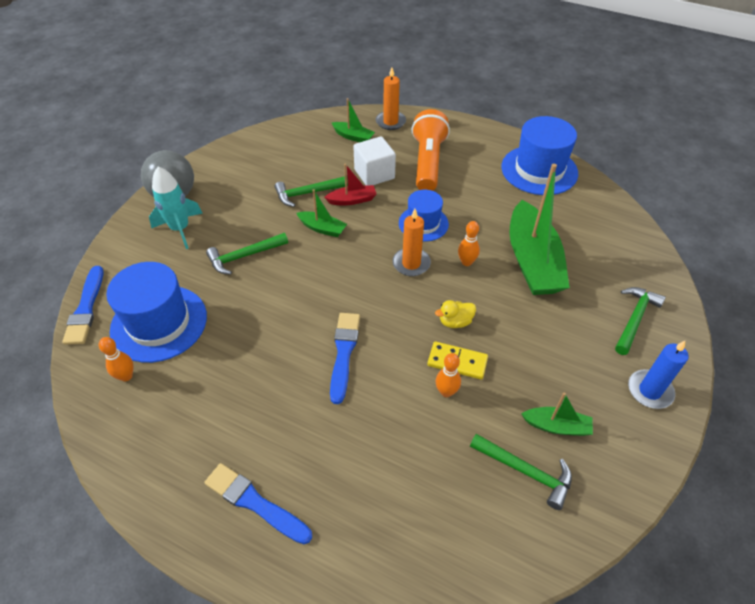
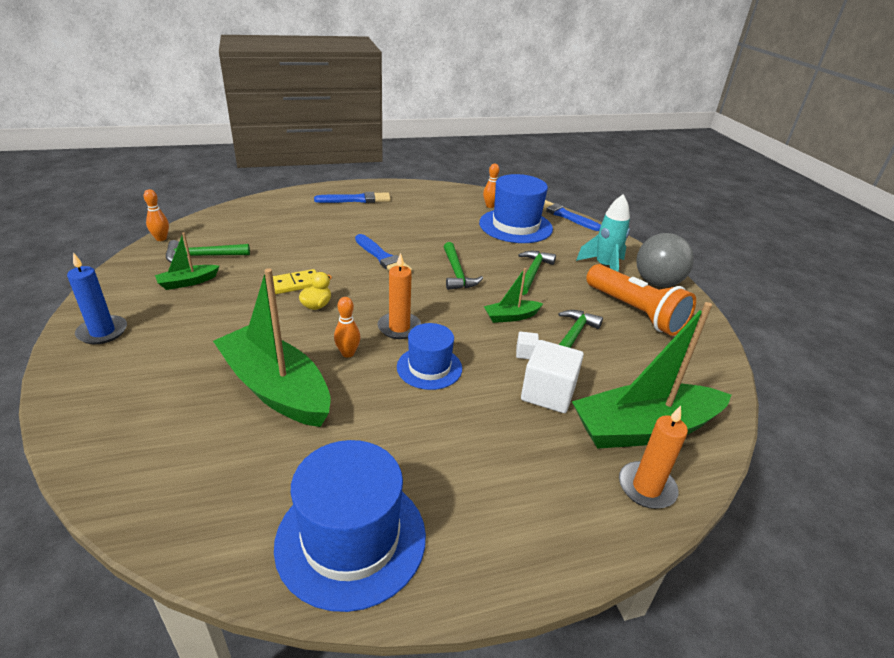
camera: 135 degrees right, 15 degrees down
(352, 200) = (525, 353): red boat -> white cube
(353, 137) = (644, 429): green boat -> green boat, size x2.16
(428, 162) = (514, 448): orange flashlight -> orange flashlight (635, 312)
(446, 392) = (288, 268): orange bowling pin -> orange bowling pin (161, 238)
(634, 319) = (126, 384): green hammer -> green hammer (457, 273)

